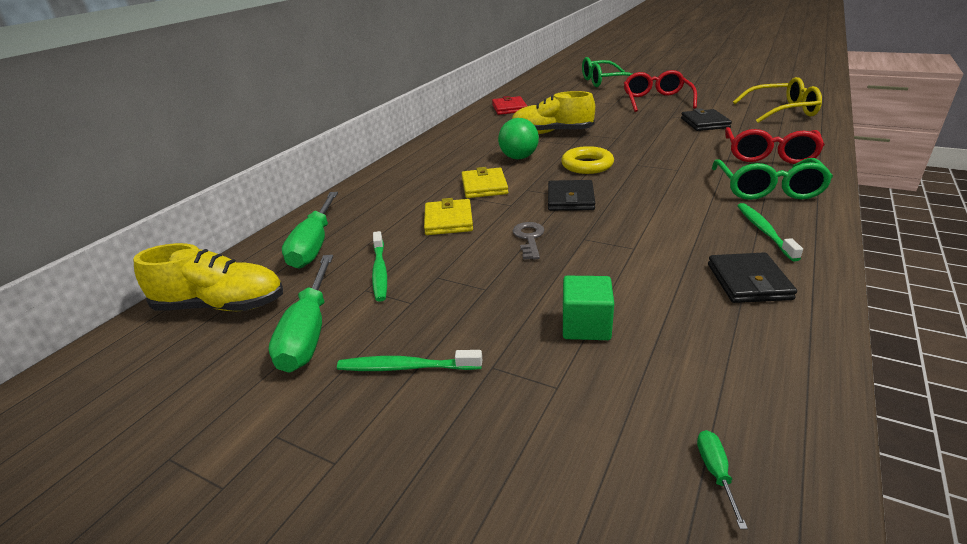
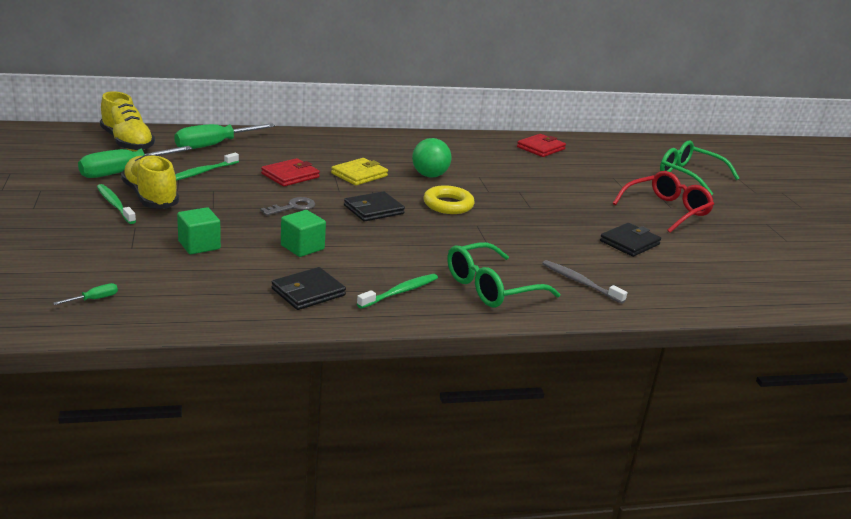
camera: 45 degrees right, 5 degrees down
(448, 220) = (290, 175): yellow wallet -> red wallet
(551, 133) = (503, 177): yellow shoe -> yellow shoe (150, 197)
(633, 257) = (302, 247): none -> green cube
(769, 155) = (580, 282): red glasses -> grey toothbrush
(781, 111) = (731, 280): yellow glasses -> none

